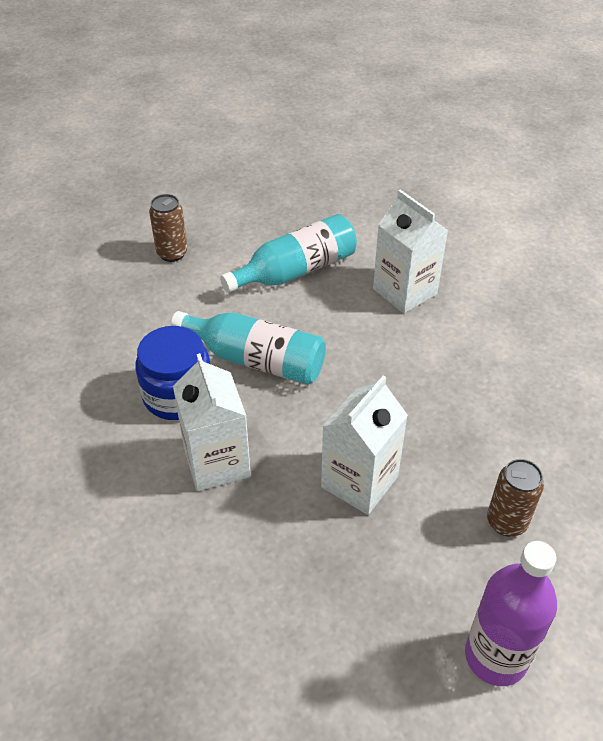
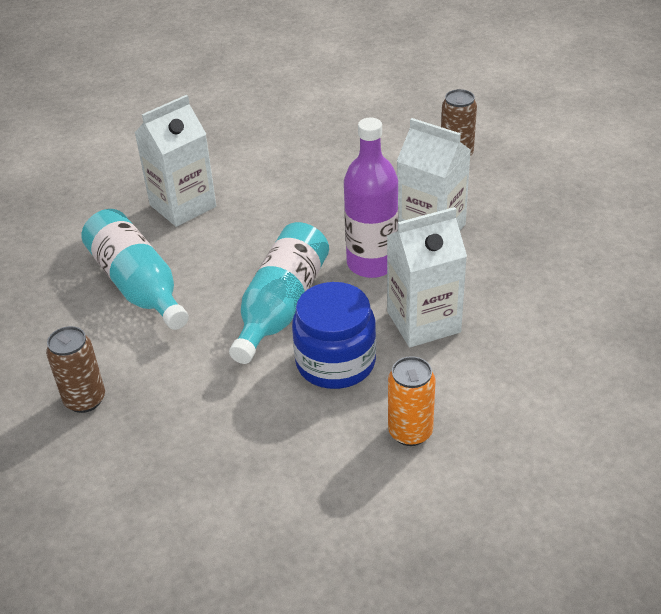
camera: 90 degrees left, 5 degrees down
(84, 441) = (410, 432): none -> orange can
(496, 656) = (572, 164): purple bottle -> purple bottle (372, 263)

